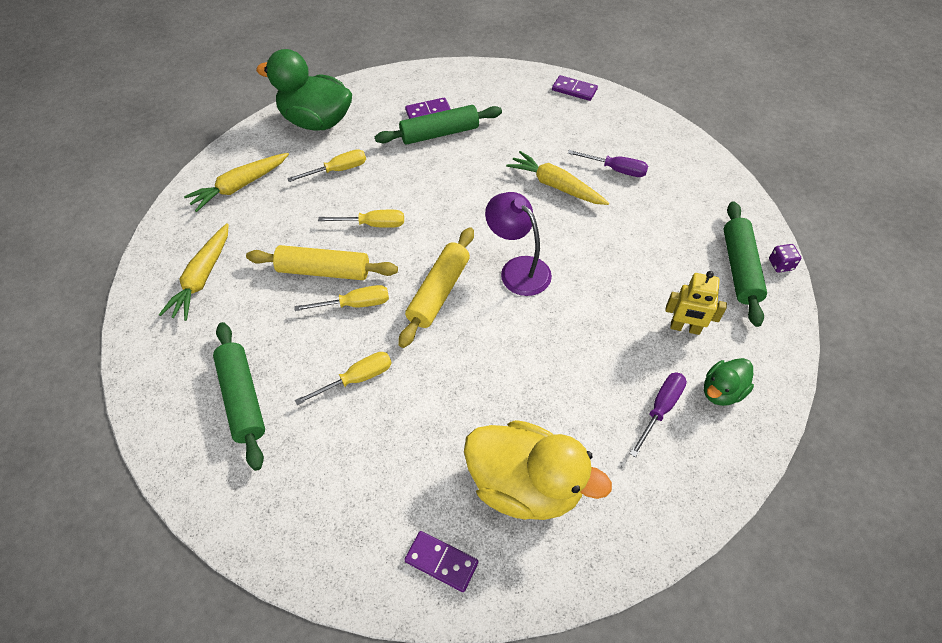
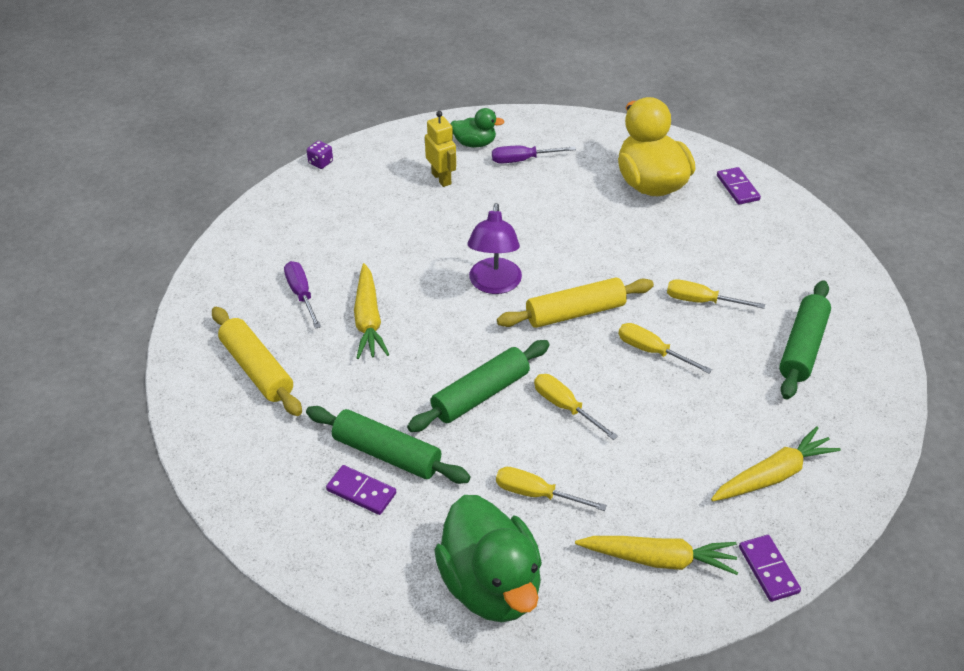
camera: 135 degrees left, 10 degrees down
(324, 271) = (652, 397): yellow rolling pin -> yellow rolling pin (257, 369)
(574, 90) = (194, 393): purple domino -> purple domino (768, 570)
(739, 268) = (348, 178): green rolling pin -> green rolling pin (480, 394)

